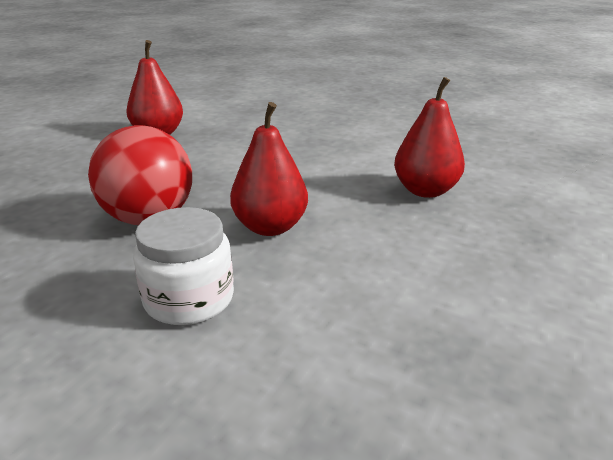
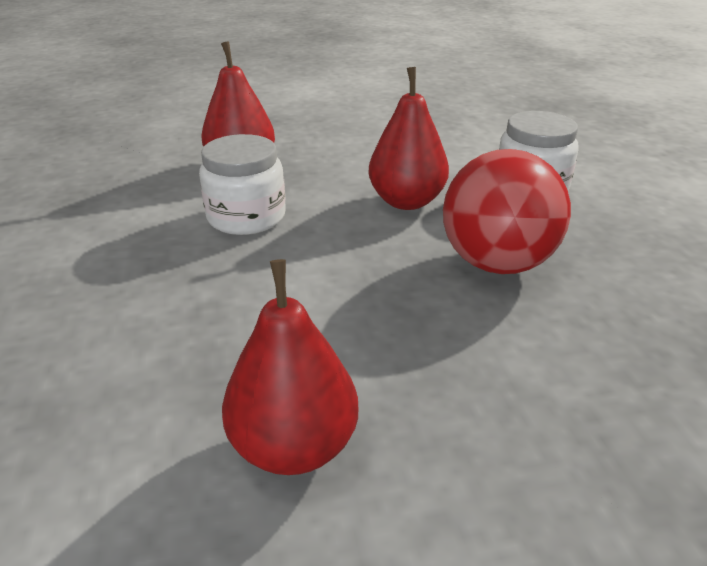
camera: 130 degrees left, 5 degrees up
(337, 170) = (246, 217): none -> white jar

